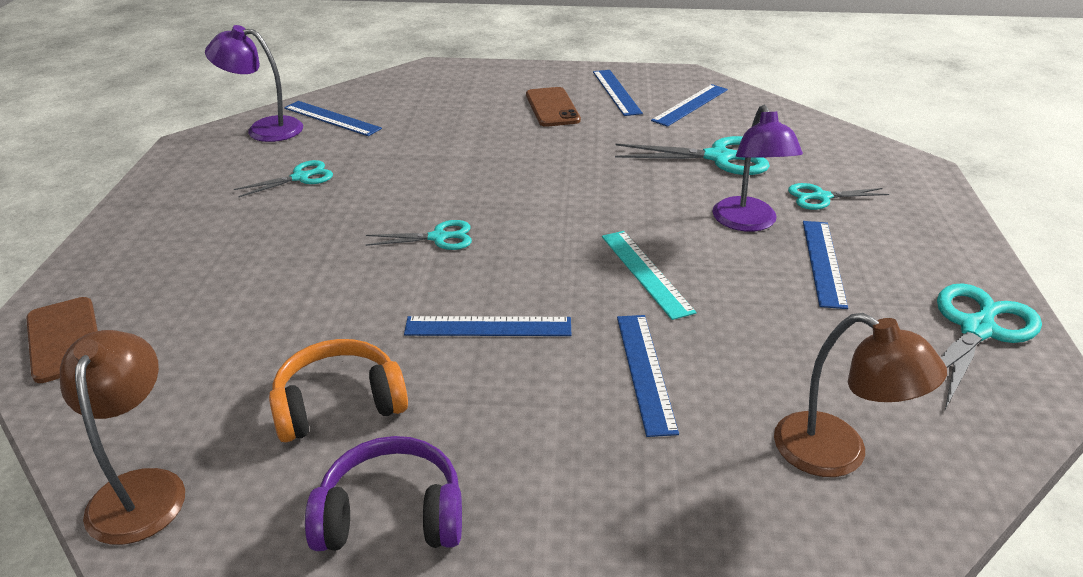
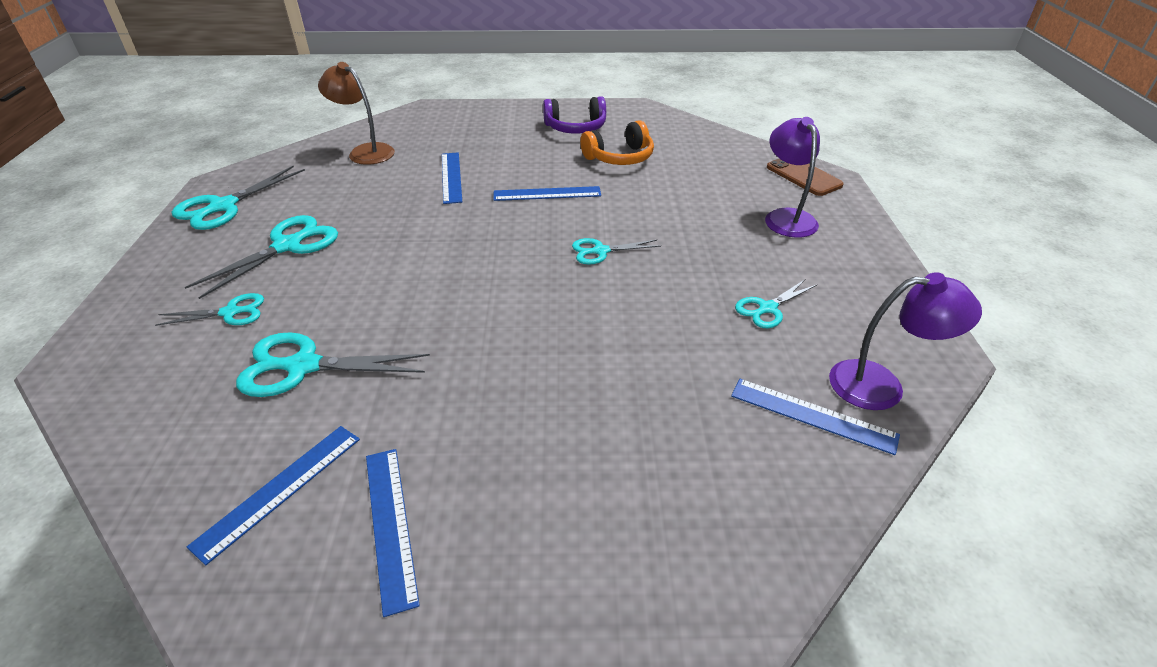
camera: 175 degrees right, 5 degrees up
(141, 489) = (690, 130): brown lamp -> none
(552, 108) = (502, 465): brown phone -> none
(646, 273) = (433, 231): turquoise ruler -> none
(748, 223) = (325, 279): purple lamp -> purple lamp (786, 217)
(824, 262) = (287, 246): blue ruler -> turquoise scissors

